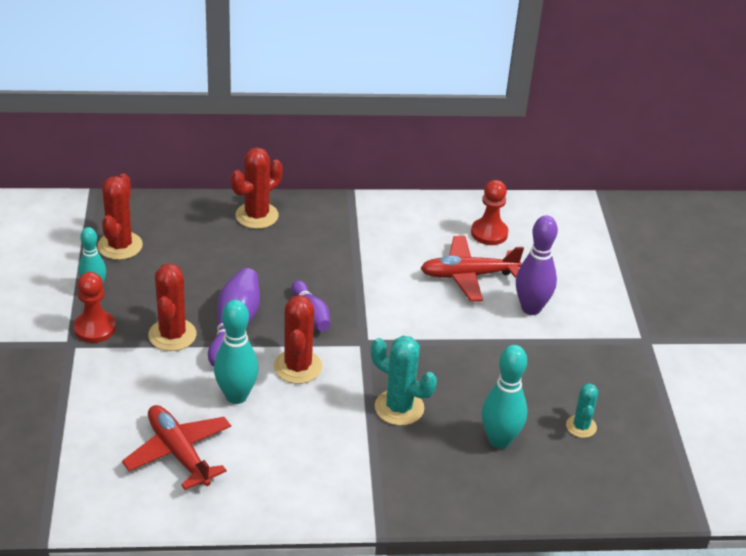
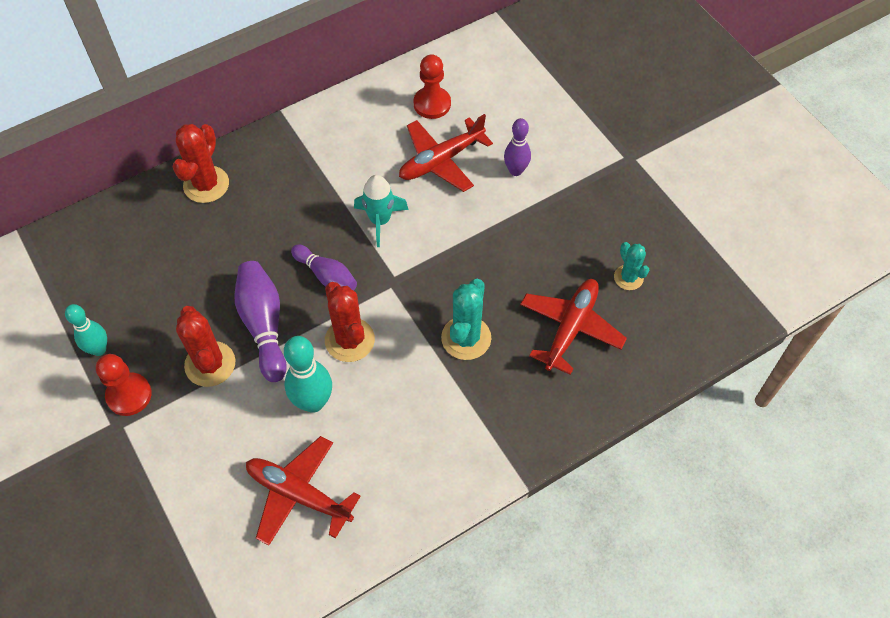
camera: 25 degrees left, 20 degrees up
(120, 246) = (92, 285): red cactus -> none
(384, 296) = (380, 220): none -> turquoise rocket
(399, 407) = (466, 338): turquoise cactus -> turquoise cactus turned 75 degrees counterclockwise
(499, 440) = (570, 328): turquoise bowling pin -> red plane
(531, 308) = (515, 170): purple bowling pin -> purple bowling pin, size x0.67

